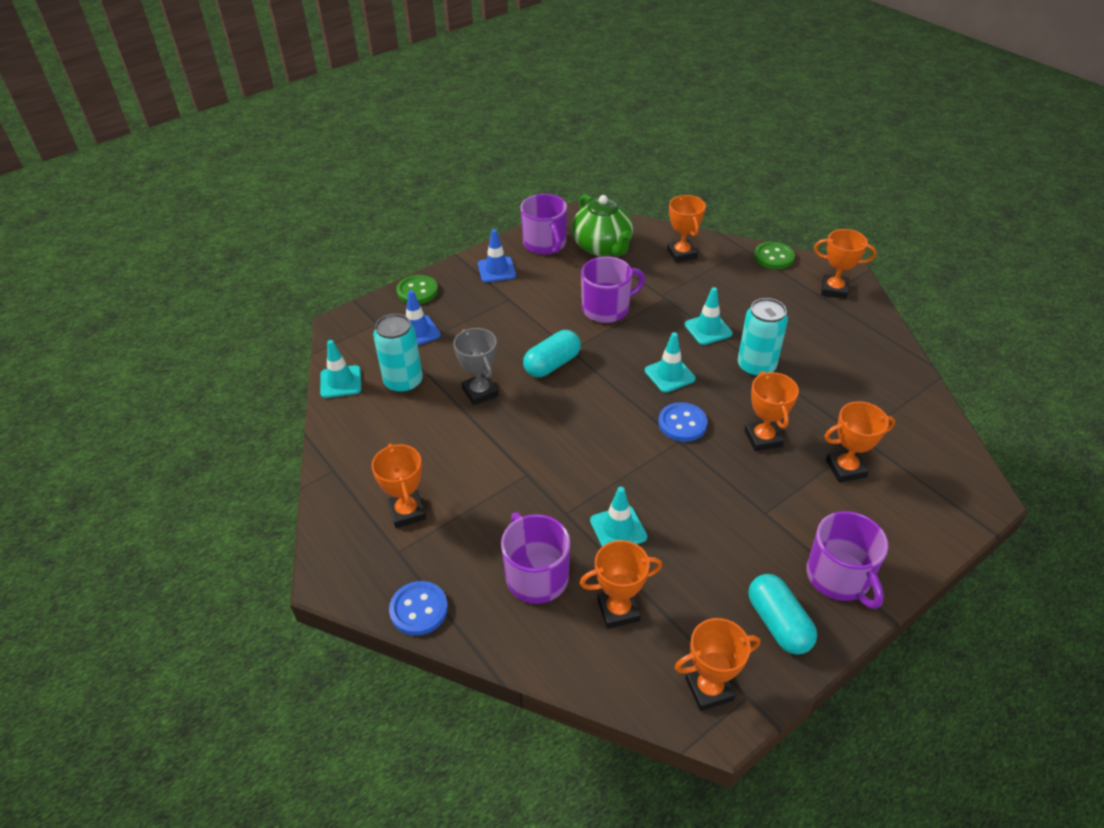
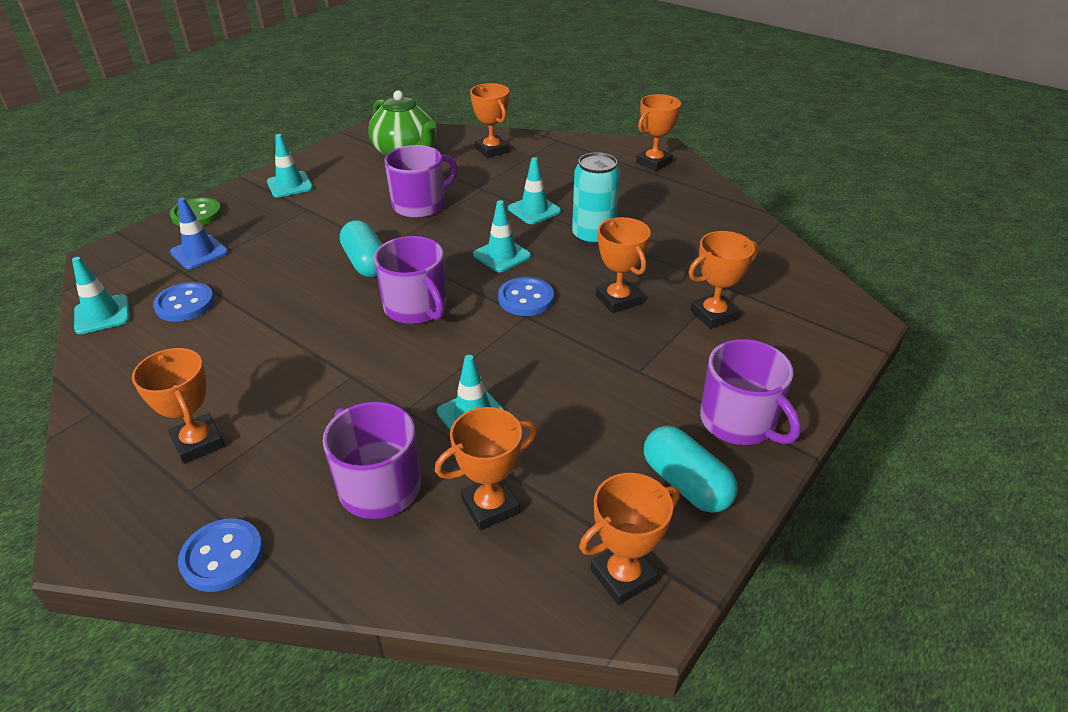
camera: 15 degrees left, 5 degrees down
(403, 382) = (185, 304): turquoise can -> blue button
(480, 392) = (282, 301): grey trophy -> none
(496, 270) = (290, 185): blue traffic cone -> turquoise traffic cone
(545, 244) = (342, 157): purple mug -> purple mug (416, 308)
(552, 364) = (366, 263): turquoise capsule -> turquoise capsule turned 60 degrees counterclockwise
(773, 257) = (586, 143): green button -> none
(834, 290) = (653, 162): orange trophy -> orange trophy turned 45 degrees counterclockwise

